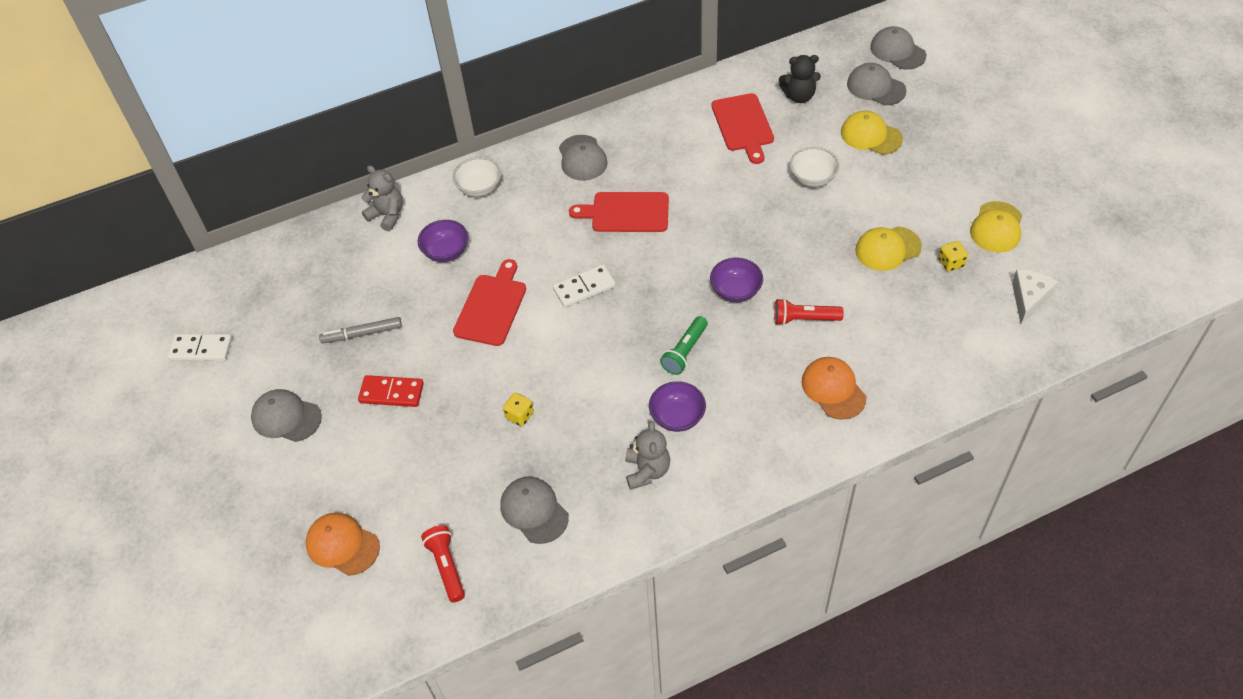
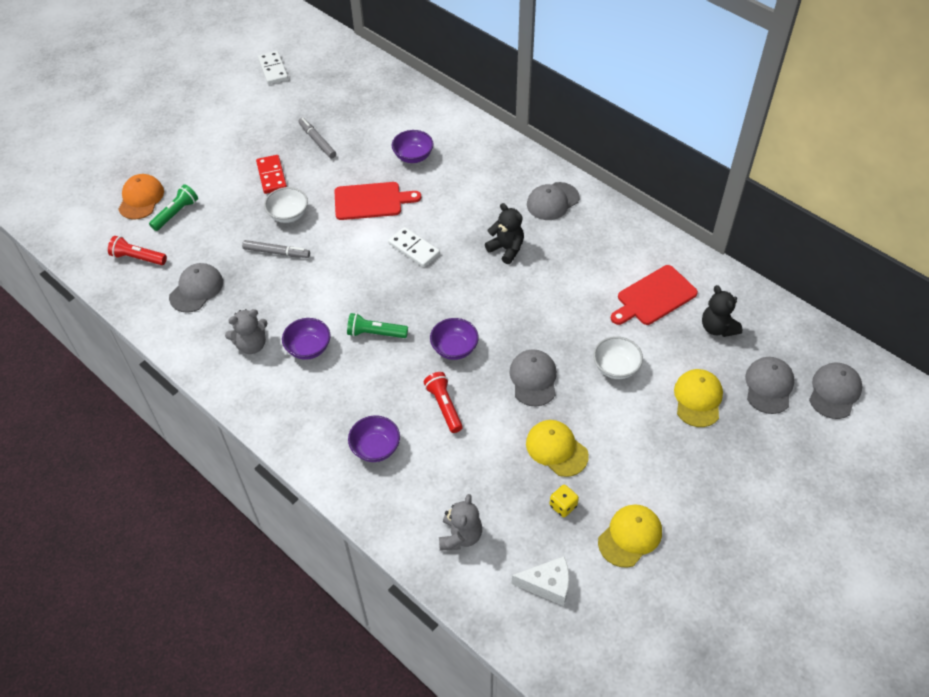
camera: 65 degrees right, 0 degrees up
(286, 417) = (232, 131): grey cap -> grey cap (533, 379)
(387, 215) = (433, 111): grey teddy bear -> grey teddy bear (460, 536)
(393, 509) = (176, 213): none -> green flashlight
(446, 567) = (138, 258): red flashlight -> red flashlight turned 120 degrees counterclockwise
(479, 188) = (487, 151): white bowl -> white bowl (288, 215)
(519, 415) = (276, 252): yellow dice -> grey marker
(626, 212) = (506, 249): red cutting board -> black teddy bear
(833, 389) = (375, 448): orange cap -> purple bowl
(996, 227) = (630, 536): yellow cap -> yellow cap turned 135 degrees clockwise

